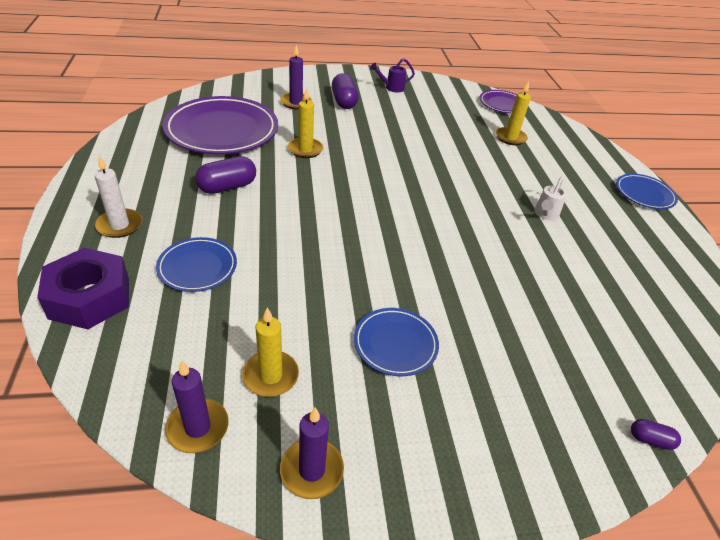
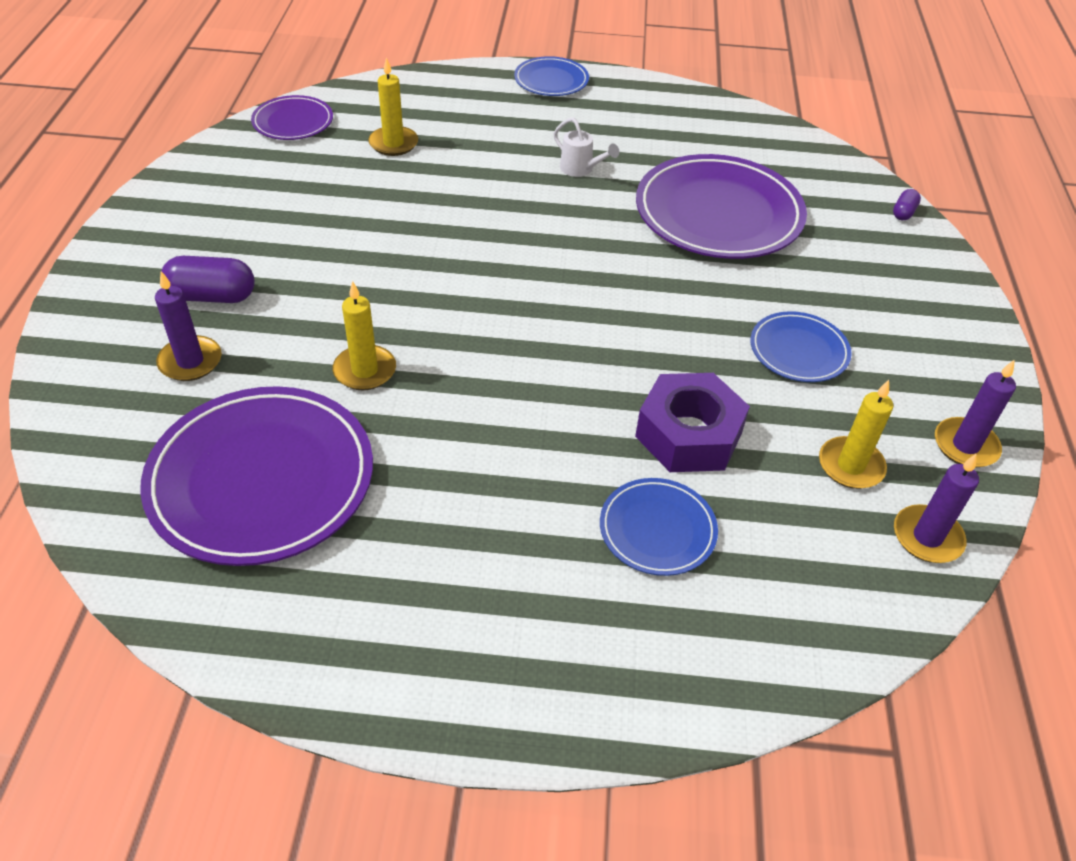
camera: 75 degrees left, 5 degrees up
(90, 297) = (717, 664): purple nut -> purple nut (688, 434)
(119, 225) = (543, 635): white candle -> none
(227, 187) = (457, 483): purple capsule -> none
(391, 88) = (185, 227): purple watering can -> none
(545, 292) = (718, 214): none -> purple plate

